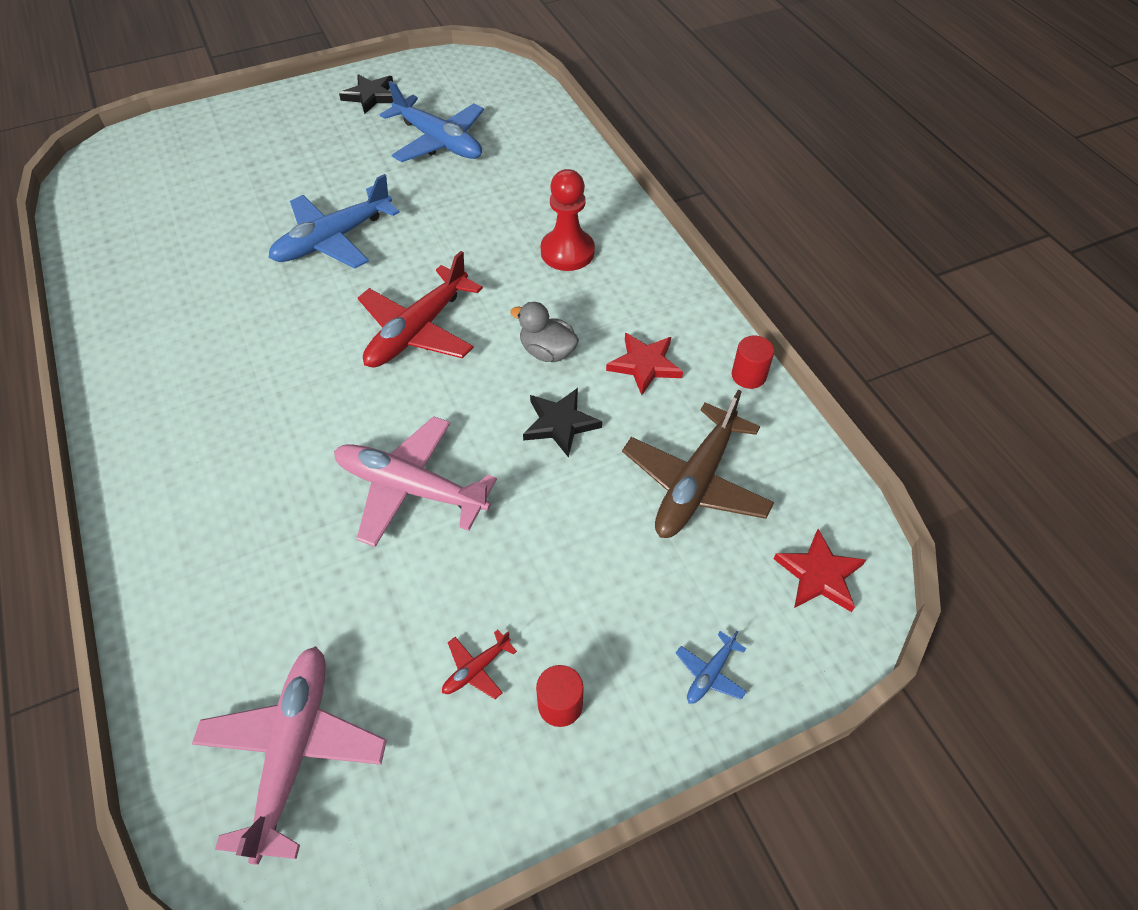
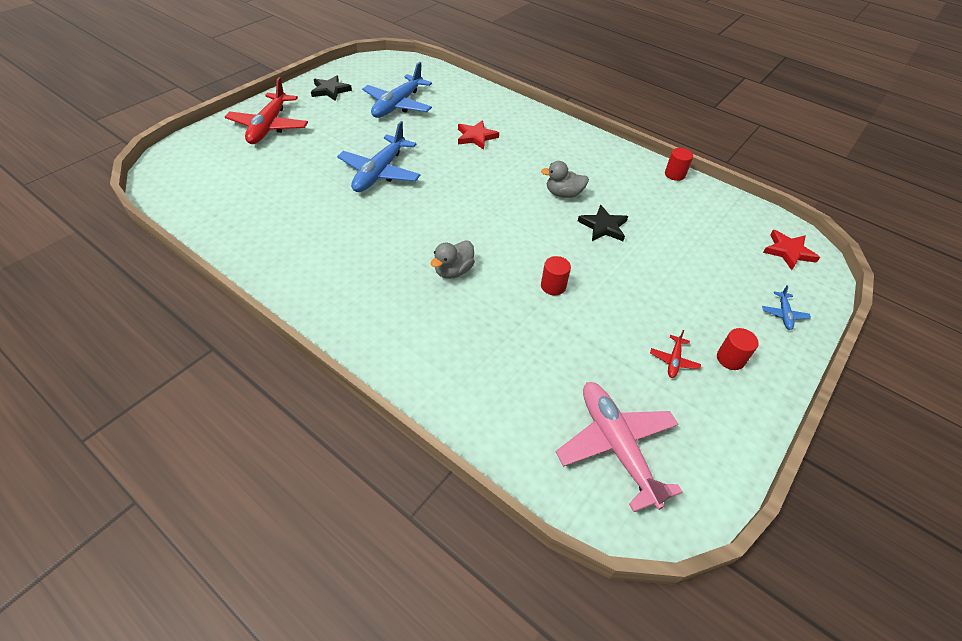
camera: 30 degrees left, 5 degrees down
(305, 416) = (453, 271): none -> grey duck
(411, 488) = (553, 286): pink plane -> red cylinder
(418, 330) = (479, 205): red plane -> red plane (269, 126)
(438, 141) = (398, 105): blue plane -> blue plane turned 105 degrees clockwise
(567, 252) = (527, 142): red pawn -> none
(644, 365) = (620, 185): red star -> red star (476, 137)
(695, 483) = (696, 231): brown plane -> none

